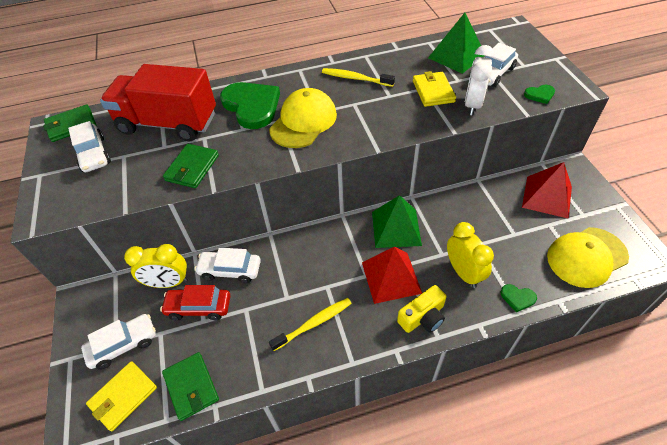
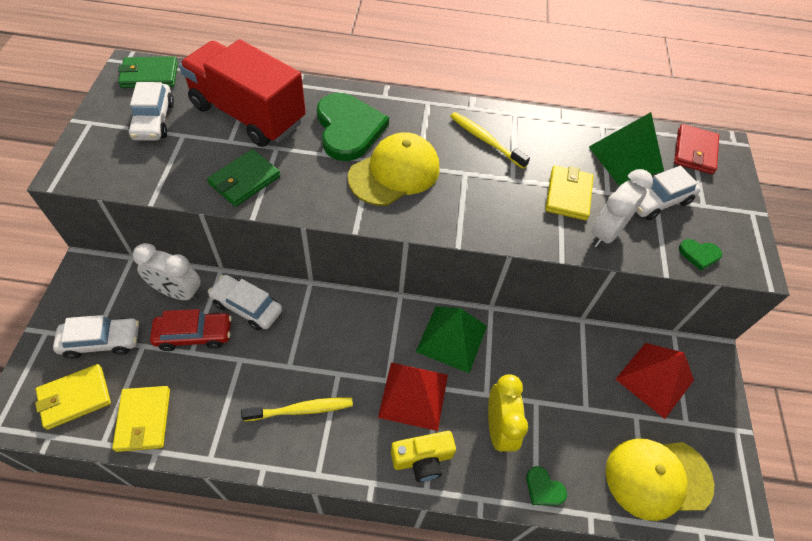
camera: 15 degrees right, 5 degrees up
(168, 283) = (178, 292): yellow clock -> white clock
(191, 387) = (143, 420): green wallet -> yellow wallet
(199, 307) = (194, 335): red car -> red car turned 150 degrees clockwise
(497, 36) = (694, 151): none -> red wallet

